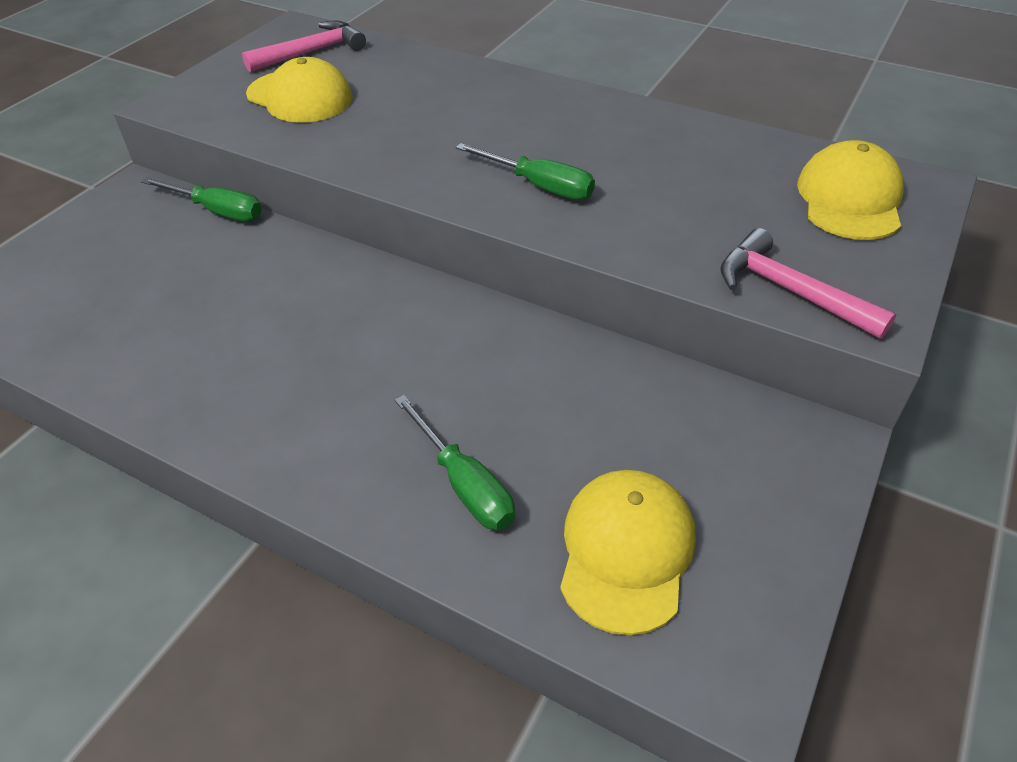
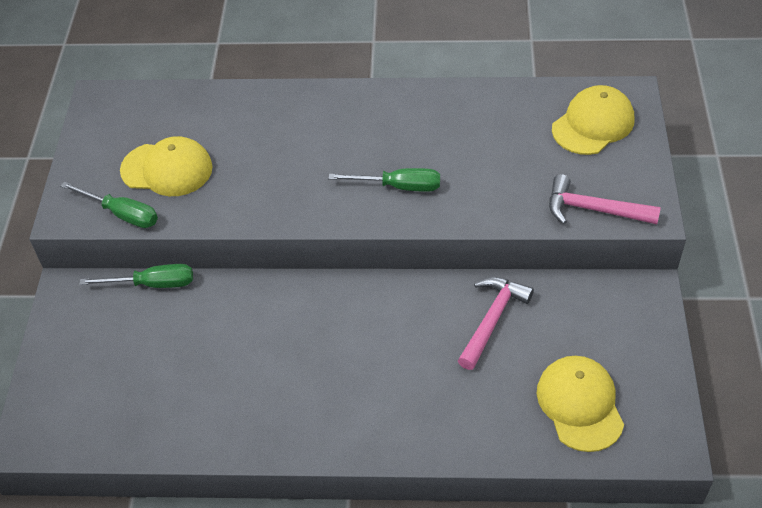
camera: 25 degrees left, 5 degrees up
(312, 52) = (137, 120): pink hammer -> pink hammer (492, 319)
(464, 484) = (469, 406): green screwdriver -> green screwdriver (122, 214)
(849, 199) = (593, 124): yellow cap -> yellow cap turned 60 degrees clockwise

